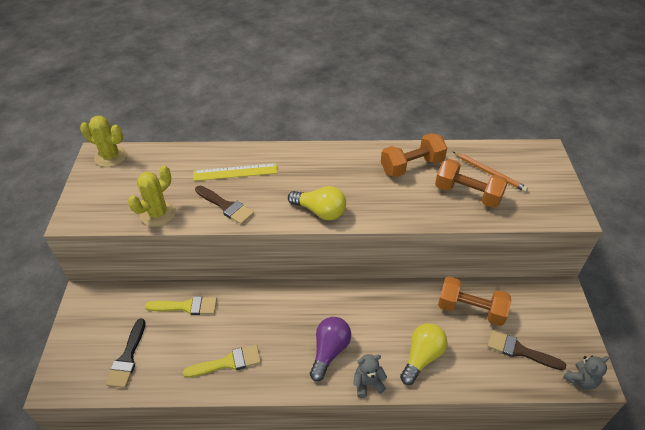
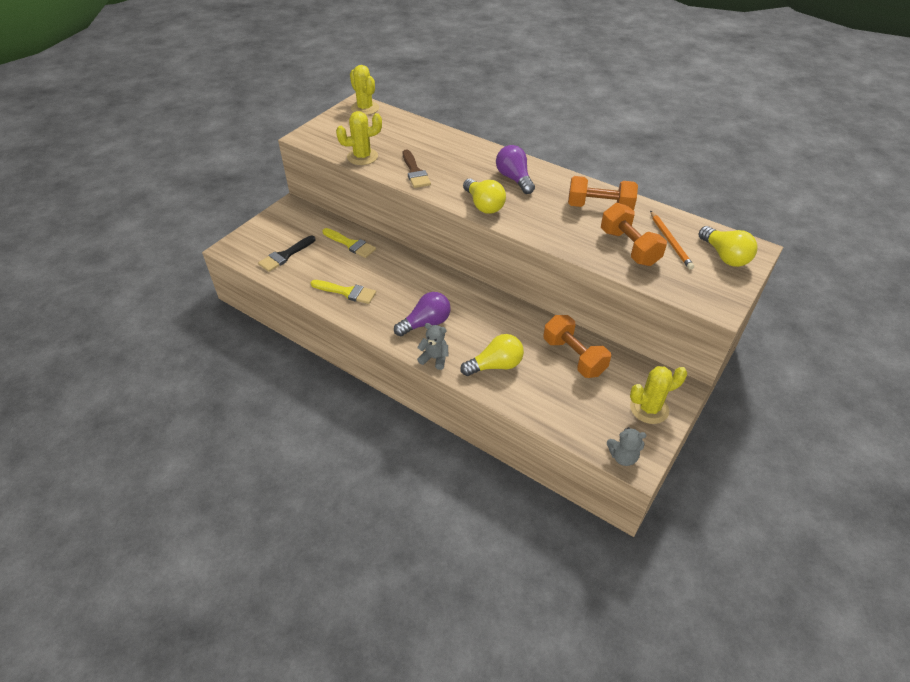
camera: 35 degrees right, 0 degrees up
(235, 172) = (444, 153): yellow ruler -> none
(320, 171) = (514, 179): none -> purple light bulb
(520, 351) = (587, 407): brown brush -> none
(535, 167) = (725, 256): none -> yellow light bulb
(559, 323) = (649, 408): none -> yellow cactus

